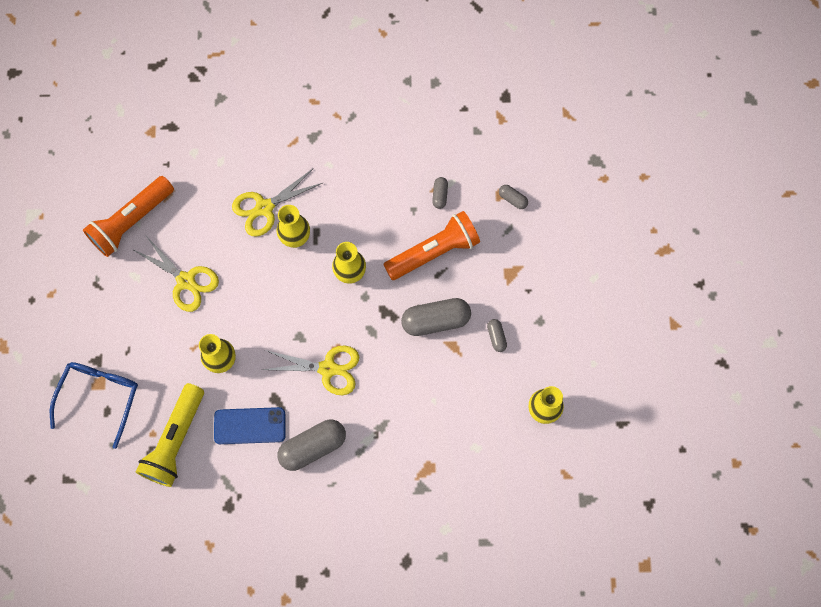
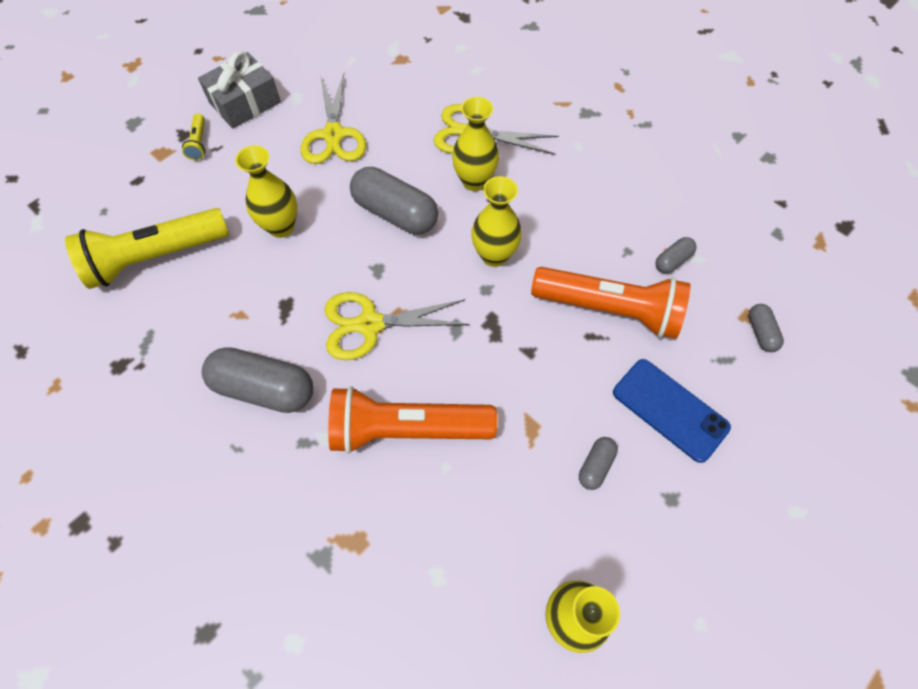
camera: 45 degrees right, 10 degrees down
(99, 397) = (147, 164): blue glasses -> none
(107, 307) = (245, 102): none -> grey gift
(113, 357) = (199, 143): none -> yellow flashlight
(131, 221) = (346, 57): orange flashlight -> orange flashlight (406, 429)
(250, 425) = (233, 307): blue phone -> blue phone (670, 409)
(328, 368) = (370, 324): yellow scissors -> yellow scissors turned 120 degrees clockwise
(435, 320) = (539, 381): grey capsule -> grey capsule (395, 213)

